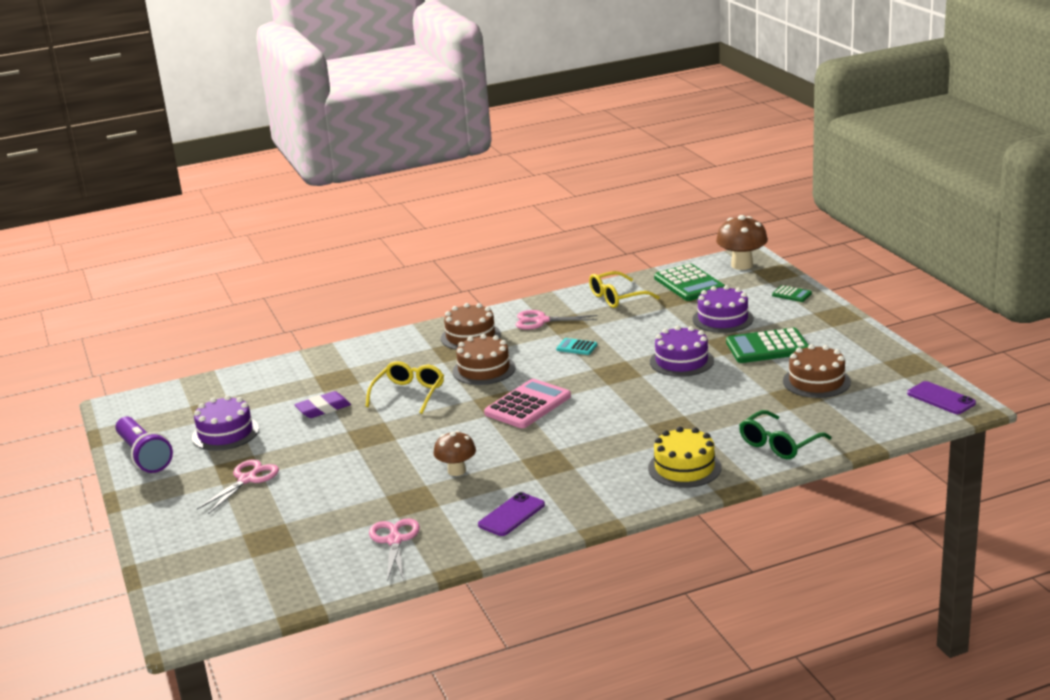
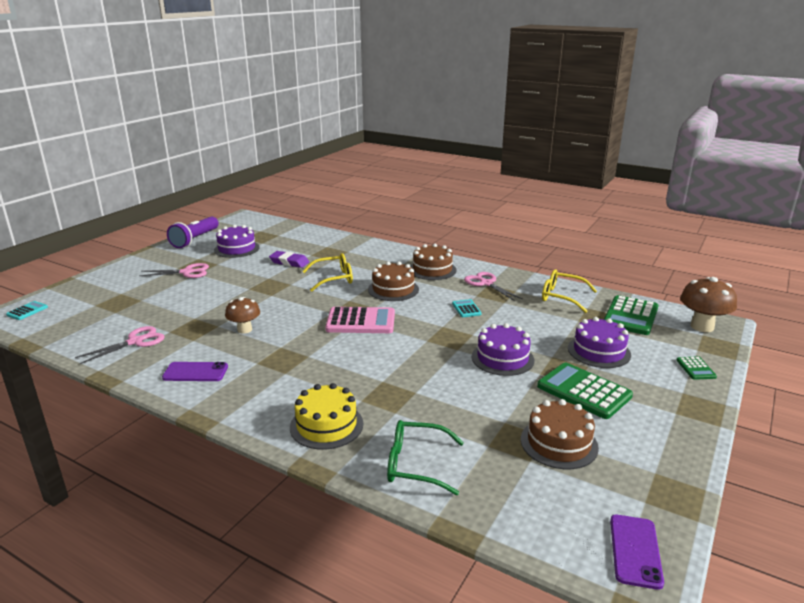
camera: 50 degrees right, 0 degrees up
(197, 608) = (27, 311): none -> turquoise calculator

